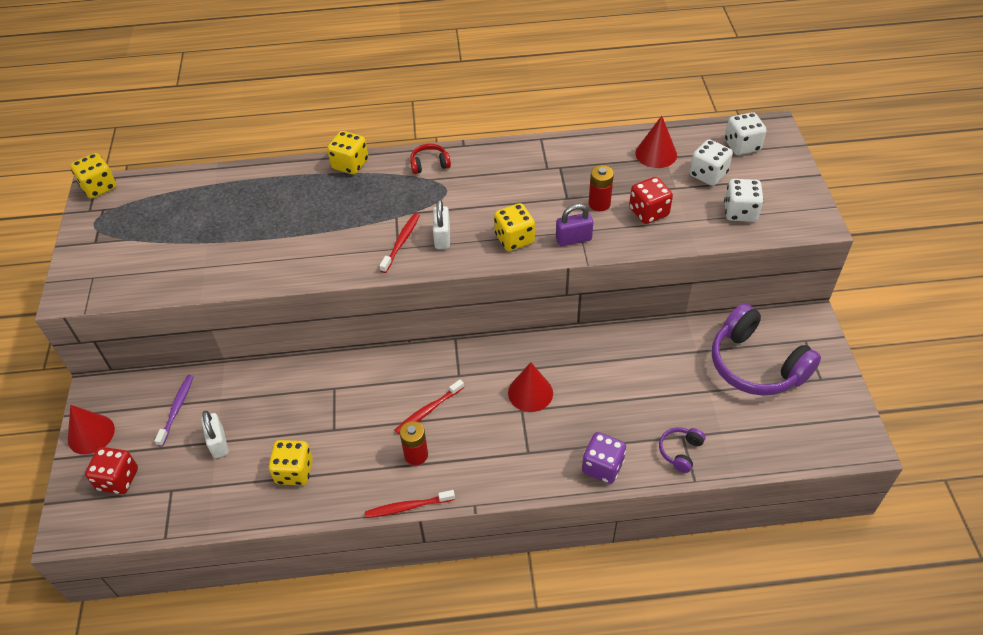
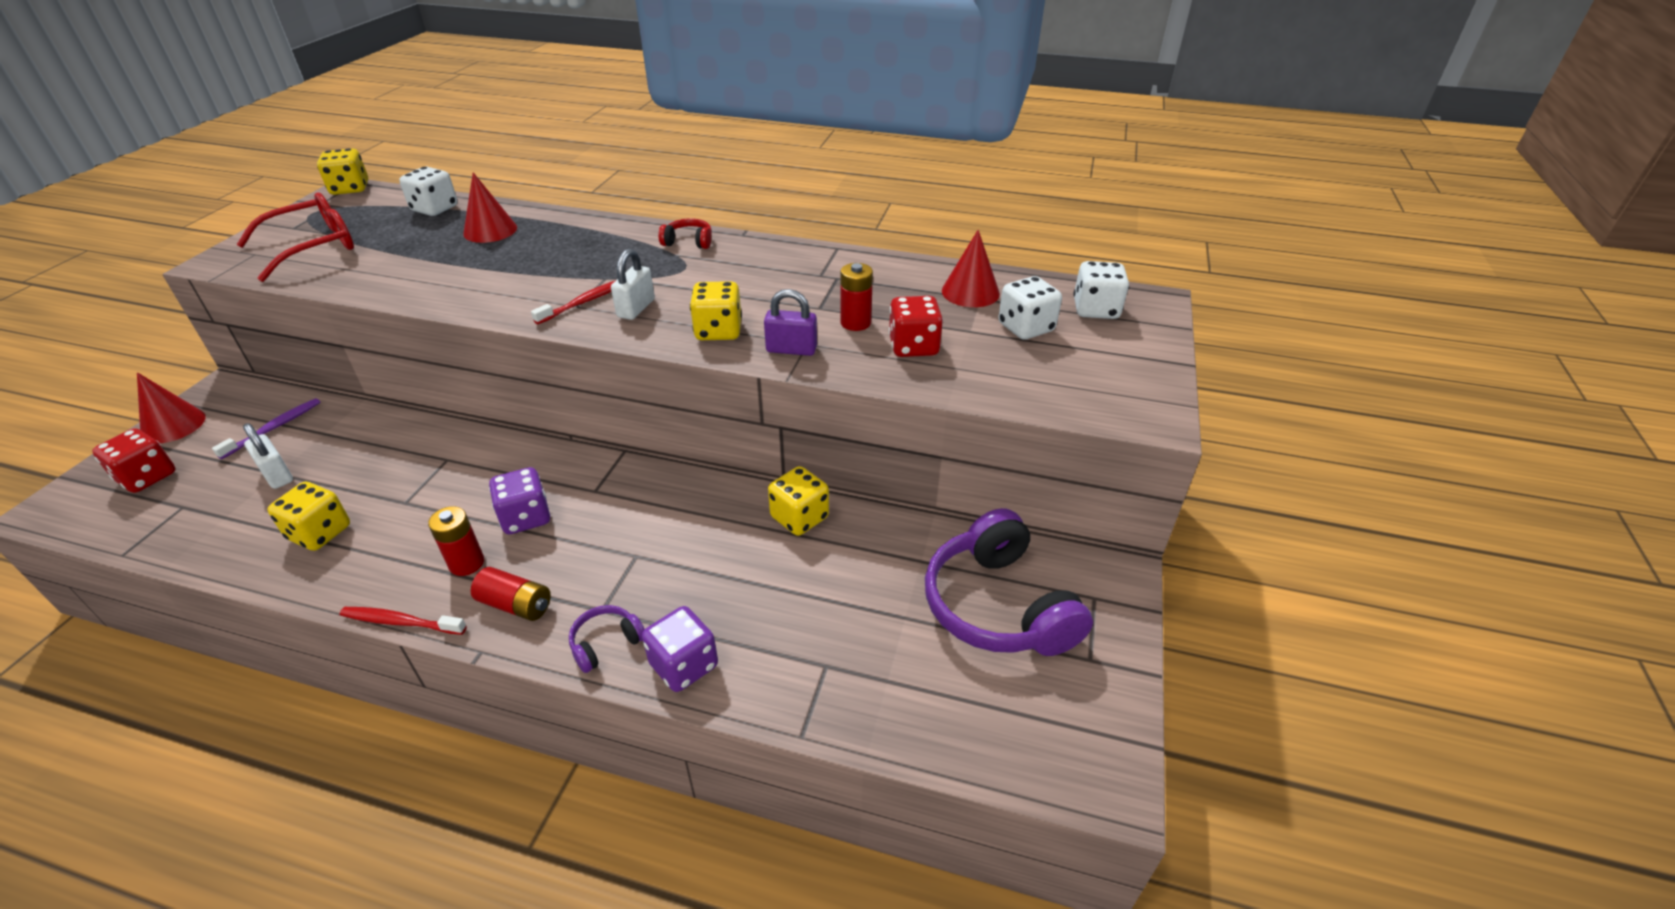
camera: 20 degrees right, 10 degrees down
(136, 256) = (314, 247): none -> red glasses
(218, 443) = (277, 475): white padlock -> white padlock turned 45 degrees counterclockwise
(350, 164) = (604, 224): yellow dice -> yellow dice (799, 517)
(428, 410) = (526, 517): red toothbrush -> purple dice
(472, 469) = (516, 605): none -> red battery
(530, 393) = (663, 538): red cone -> red cone (490, 230)
(680, 451) = (808, 686): purple headphones -> purple headphones (606, 643)
(740, 212) = (1043, 377): white dice -> white dice (435, 209)

